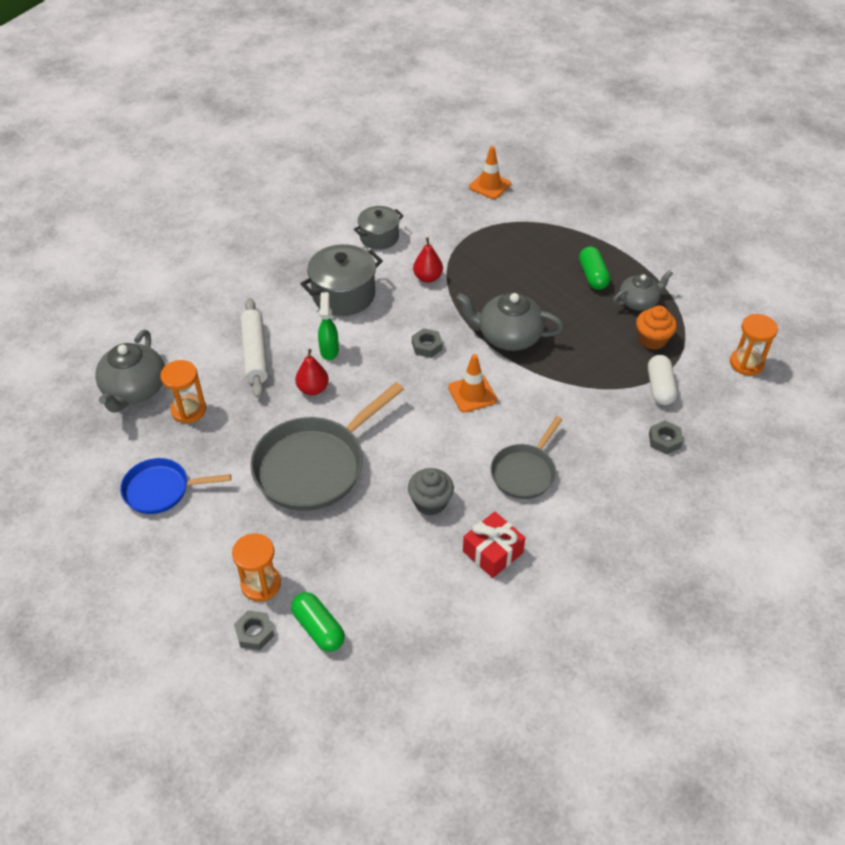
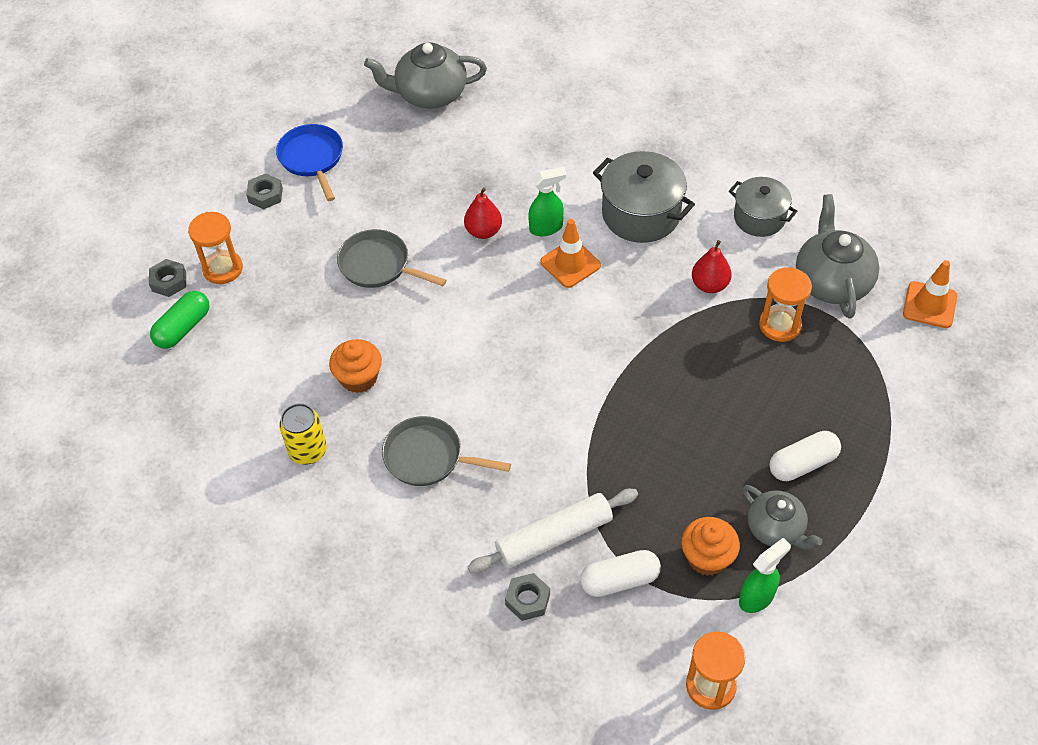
camera: 75 degrees right, 5 degrees up
(188, 410) = (418, 143): orange hourglass -> orange hourglass (780, 325)
(255, 353) = (516, 167): white rolling pin -> white rolling pin (554, 537)
(315, 465) = (379, 265): grey pan -> grey pan, size x0.58
(427, 346) = (590, 315): grey nut -> grey nut (265, 195)
(430, 502) = (359, 378): grey cupcake -> orange cupcake
(472, 394) = (531, 378): orange traffic cone -> orange traffic cone (570, 264)
(493, 552) = (308, 451): red gift -> yellow can
(508, 336) = (642, 392): grey teapot -> grey teapot (832, 281)
(593, 276) = (802, 464): green capsule -> white capsule
(687, 324) = (757, 597): none -> green spray bottle

